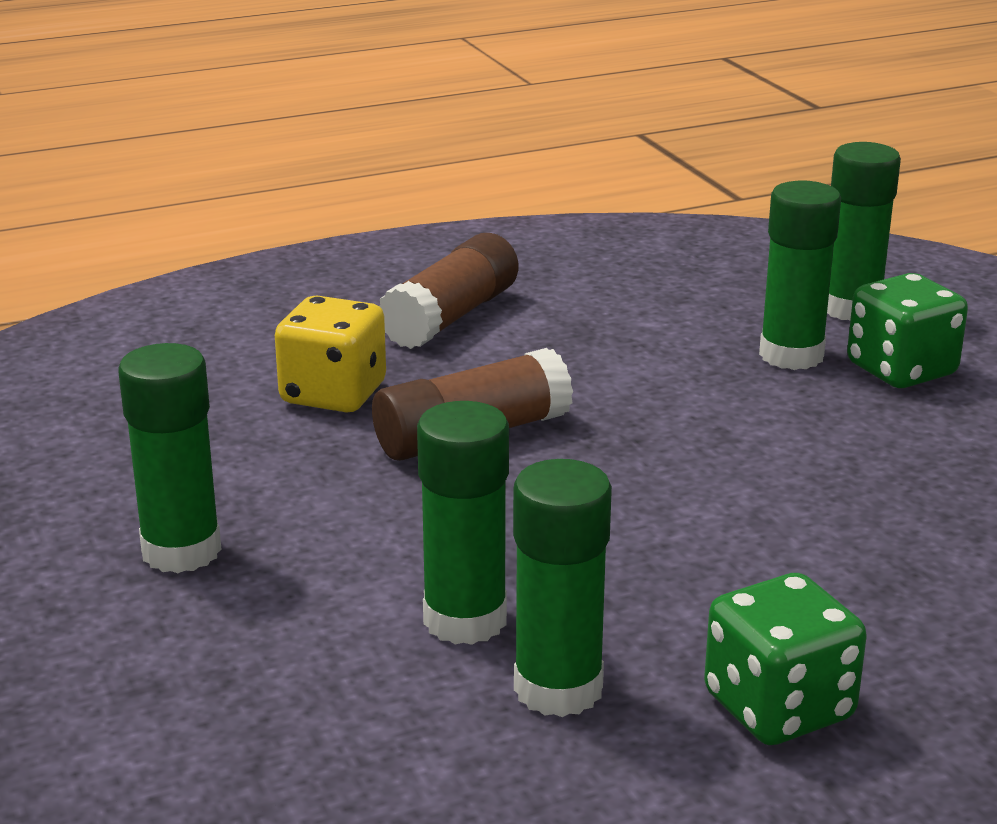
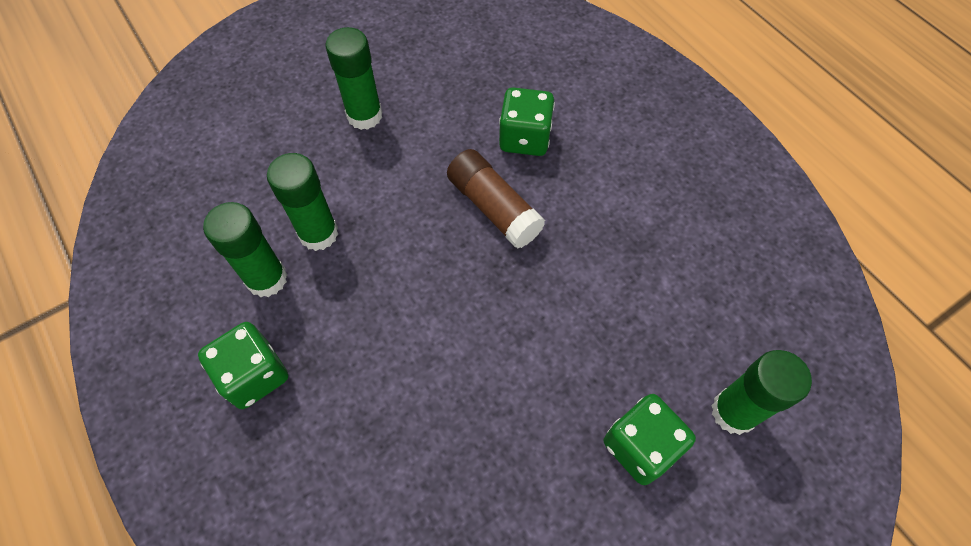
camera: 80 degrees right, 35 degrees up
(333, 394) = (524, 138): yellow dice -> green dice
(451, 316) = (637, 174): brown glue stick -> none
(791, 355) = (642, 372): green glue stick -> none

